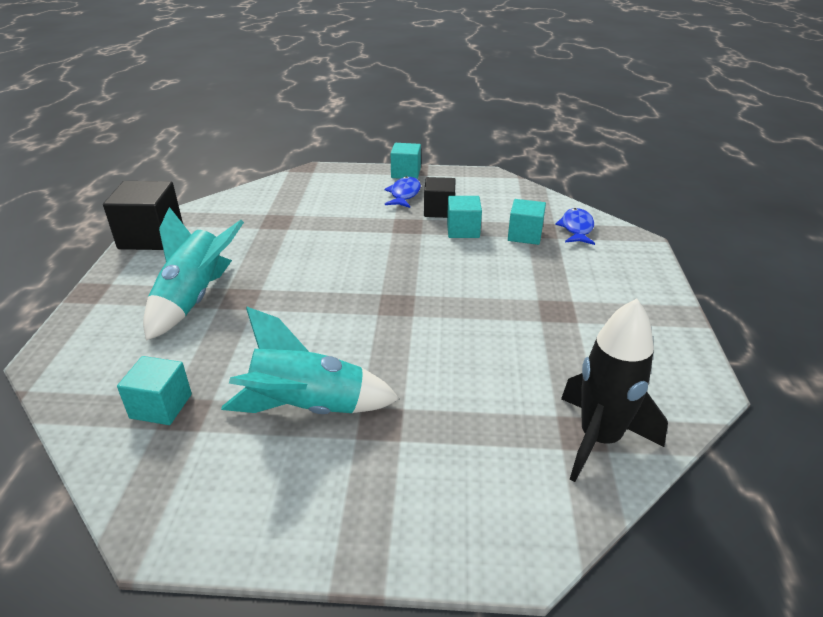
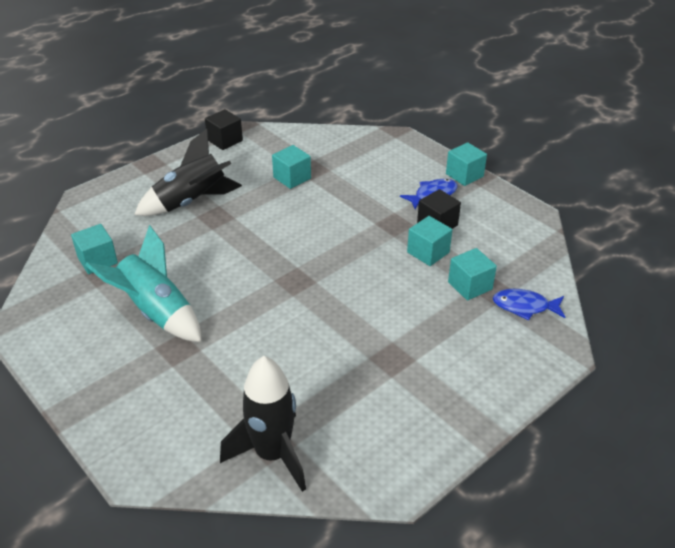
camera: 45 degrees right, 5 degrees up
(151, 237) = (225, 140): black cube -> black cube, size x0.63
(194, 299) = (192, 202): turquoise rocket -> black rocket
(268, 235) = (292, 178): none -> turquoise cube
(576, 228) = (524, 306): blue fish -> blue fish turned 135 degrees counterclockwise

